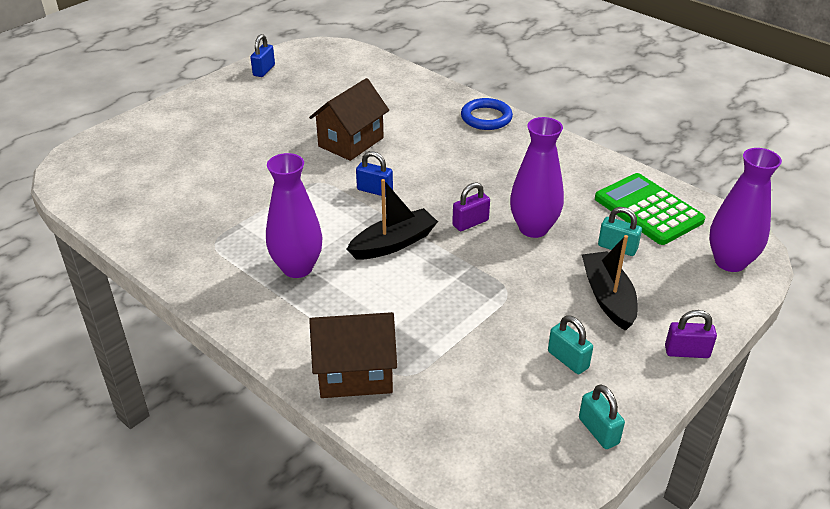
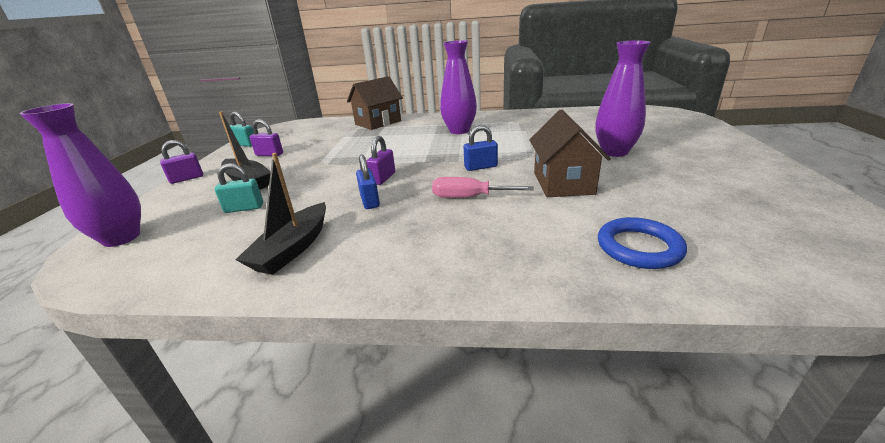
camera: 145 degrees right, 10 degrees down
(264, 70) = (806, 199): blue padlock -> blue padlock (370, 201)
(393, 243) = (422, 153): black boat -> black boat (293, 248)
(430, 164) = (469, 197): none -> pink screwdriver
(486, 117) = (484, 269): blue ring -> blue ring (639, 247)
(533, 228) = (328, 193): purple vase -> purple vase (614, 152)
(568, 360) = (269, 154): turquoise padlock -> purple padlock
(648, 210) = (210, 249): green calculator -> none

